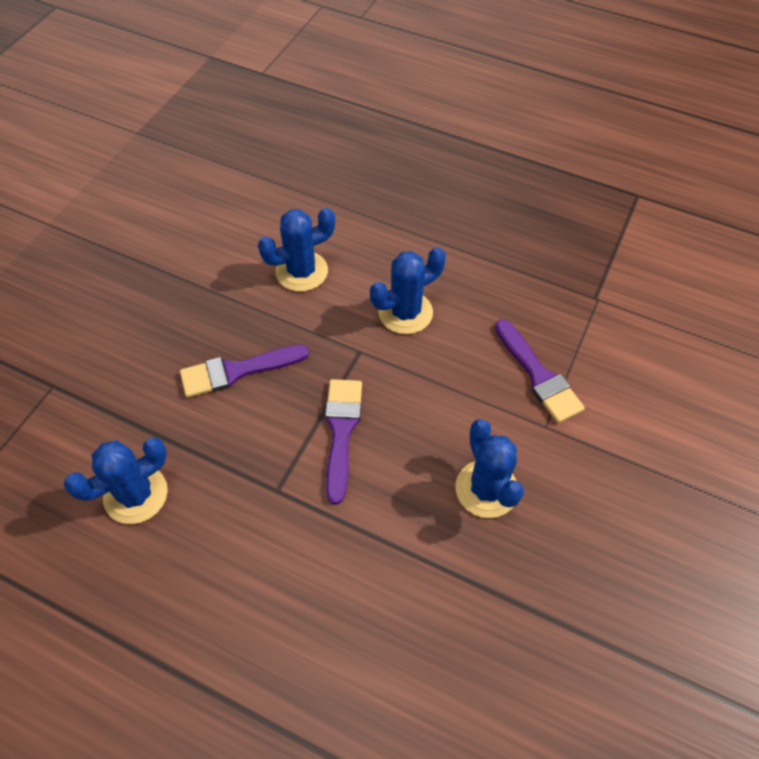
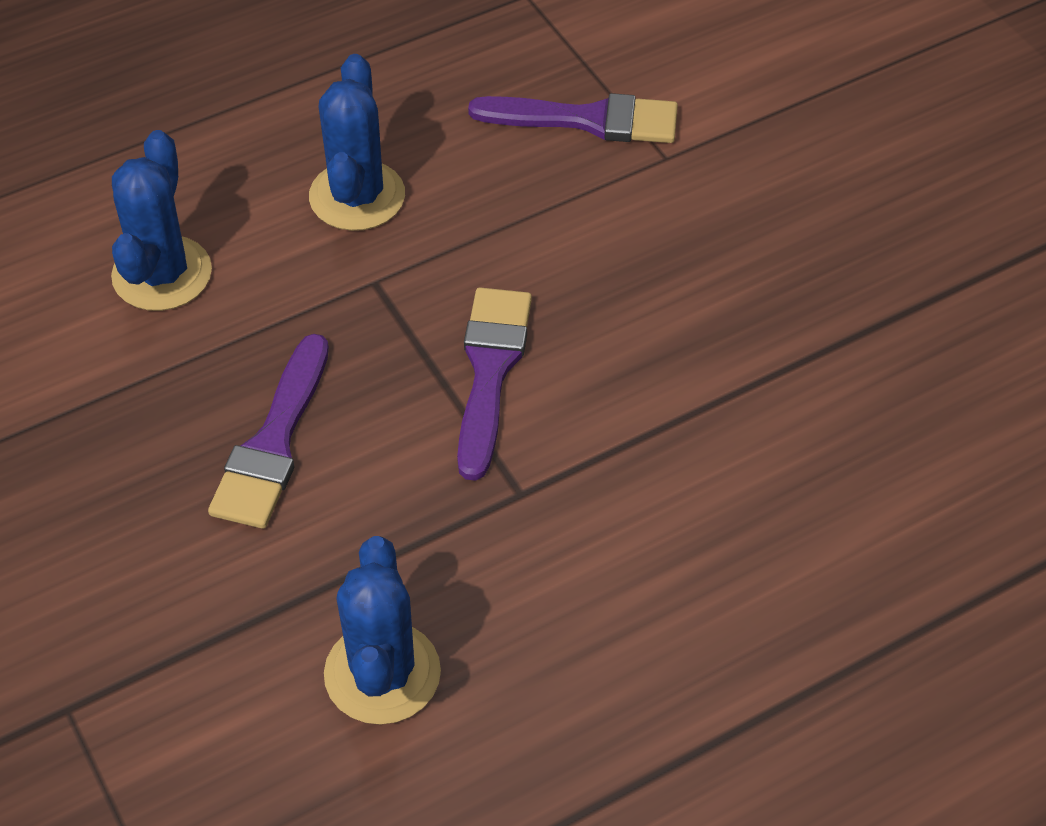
camera: 55 degrees left, 5 degrees down
(341, 432) = (490, 371): purple brush -> purple brush turned 60 degrees clockwise
(486, 489) = (705, 266): blue cactus -> none

